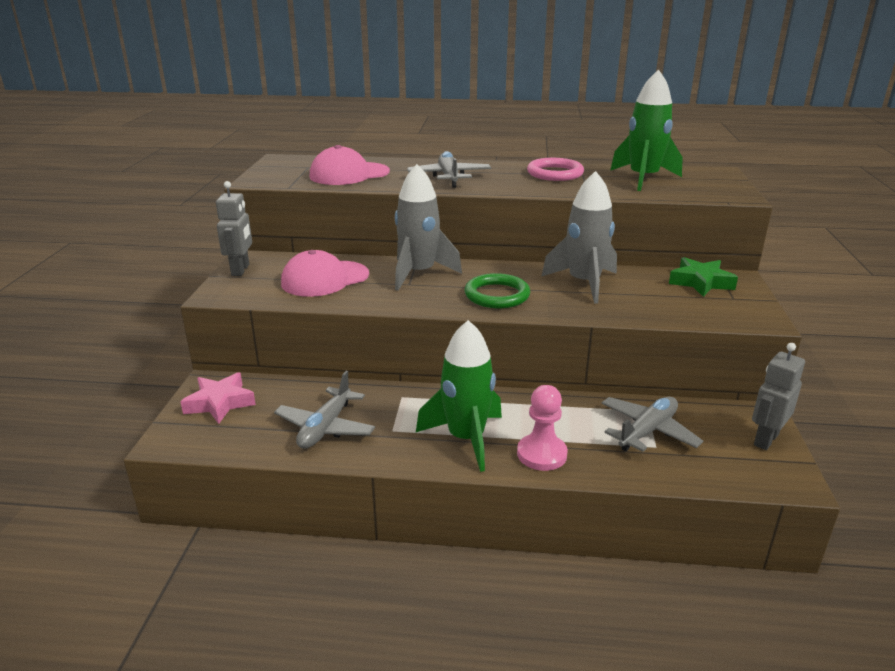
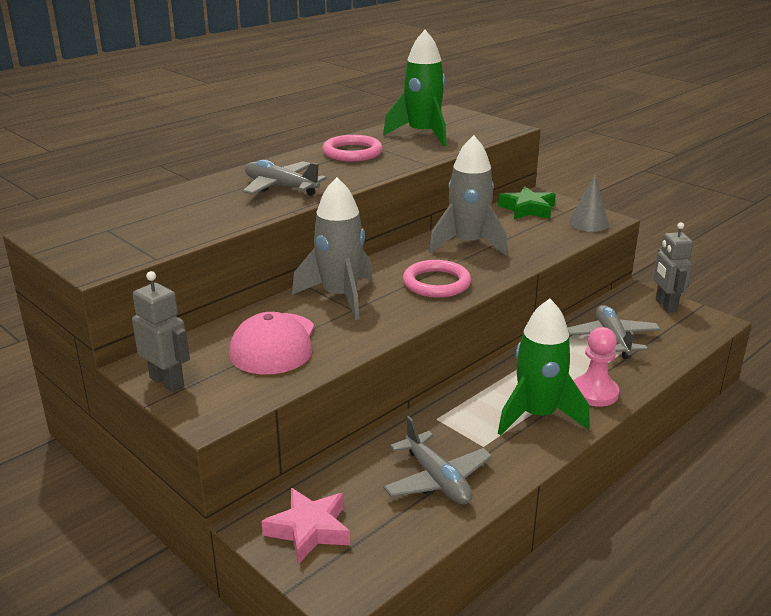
camera: 50 degrees left, 0 degrees up
(349, 174) = (178, 220): pink cap -> none
(497, 295) = (436, 283): green ring -> pink ring
(734, 315) = (588, 223): none -> grey cone

